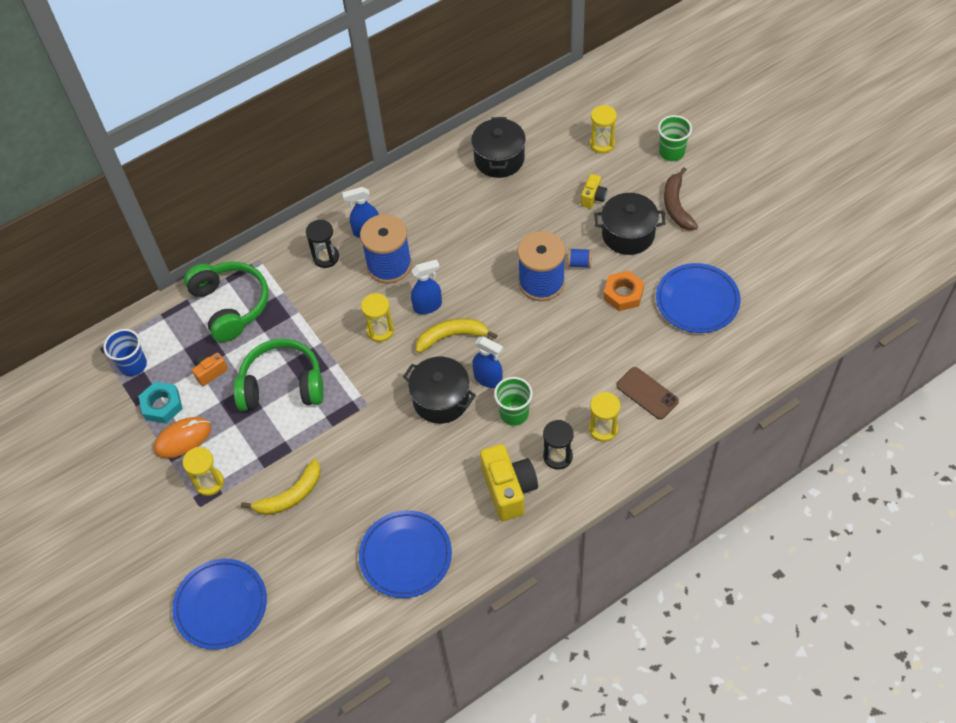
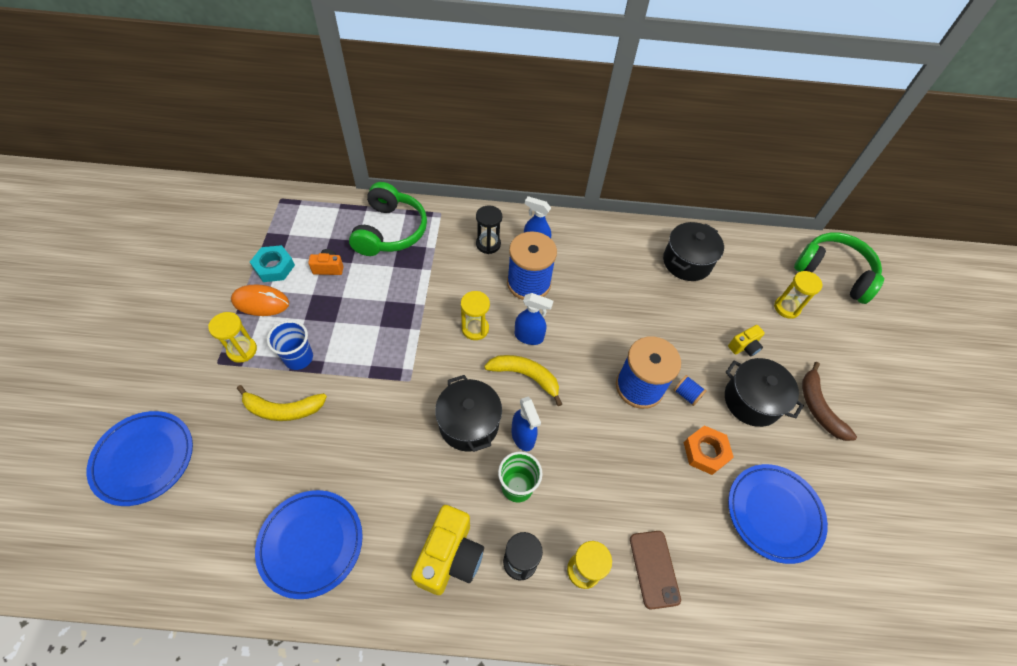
camera: 30 degrees right, 0 degrees up
(133, 365) = (287, 225): blue cup -> blue cup (298, 358)
(282, 385) = (365, 316): green headphones -> green headphones (833, 273)
(671, 152) = (848, 357): green cup -> none
(676, 206) = (818, 407): brown banana -> brown banana turned 45 degrees counterclockwise

